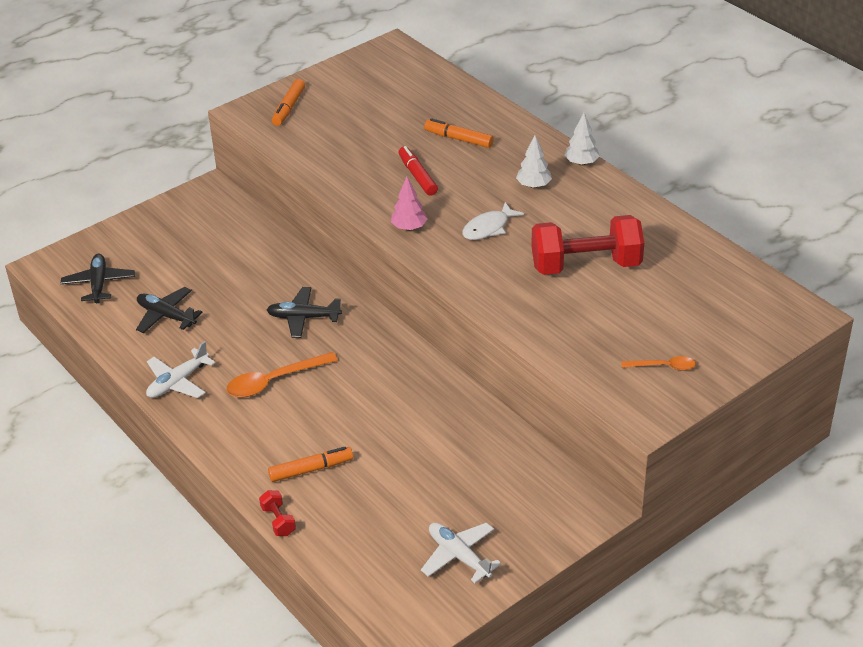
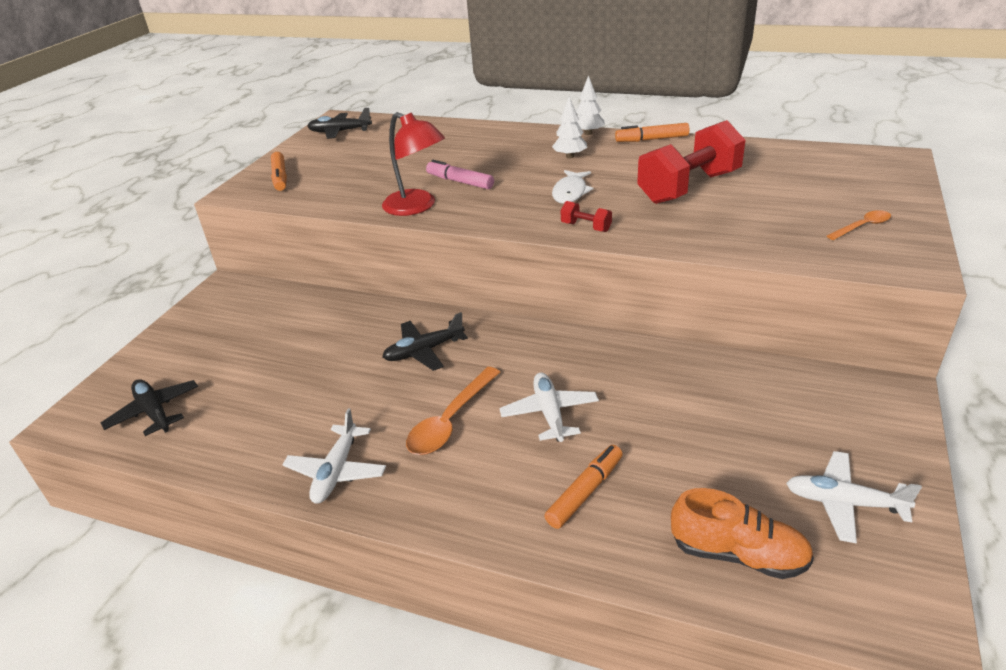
camera: 30 degrees left, 5 degrees down
(166, 316) = (265, 410): black plane -> black plane (340, 132)
(278, 521) = (611, 572): red dumbbell -> red dumbbell (586, 227)
(342, 407) = (549, 413): none -> white plane
(359, 549) = (738, 554): none -> orange shoe
(360, 190) = (417, 207): none -> red lamp
(409, 227) = (497, 216): pink tree -> none
(417, 176) = (460, 182): red marker -> pink marker
(458, 139) = (466, 150): orange marker -> orange marker (651, 139)

